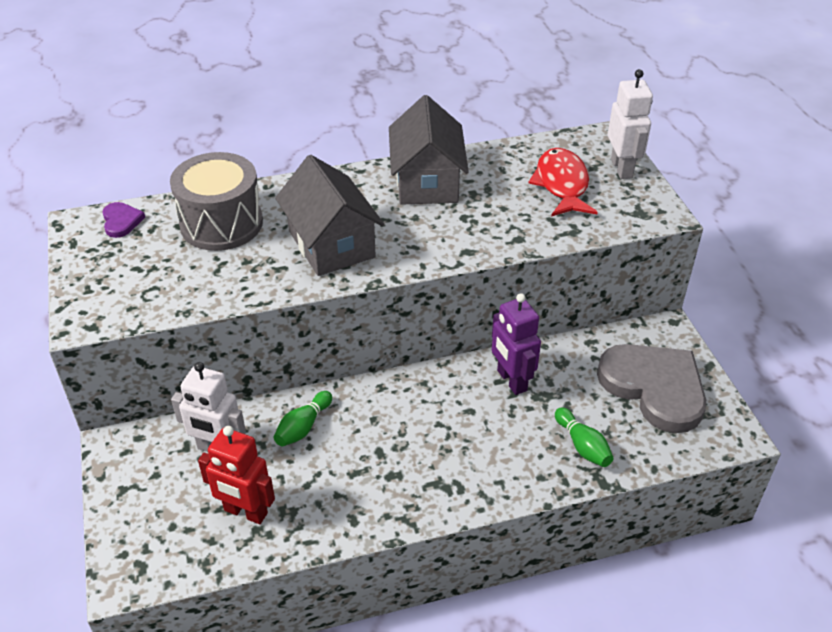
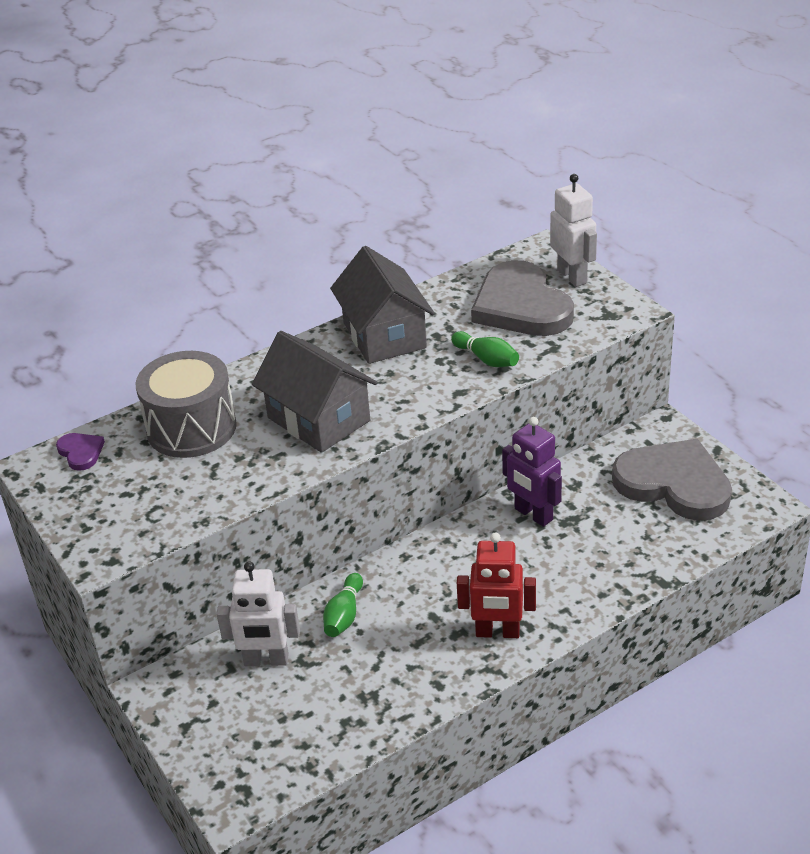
camera: 15 degrees left, 5 degrees down
(245, 512) = (326, 709): red robot -> red robot (497, 632)
(562, 184) = (521, 306): red fish -> grey heart
(582, 446) = (629, 555): green bowling pin -> green bowling pin (486, 359)

